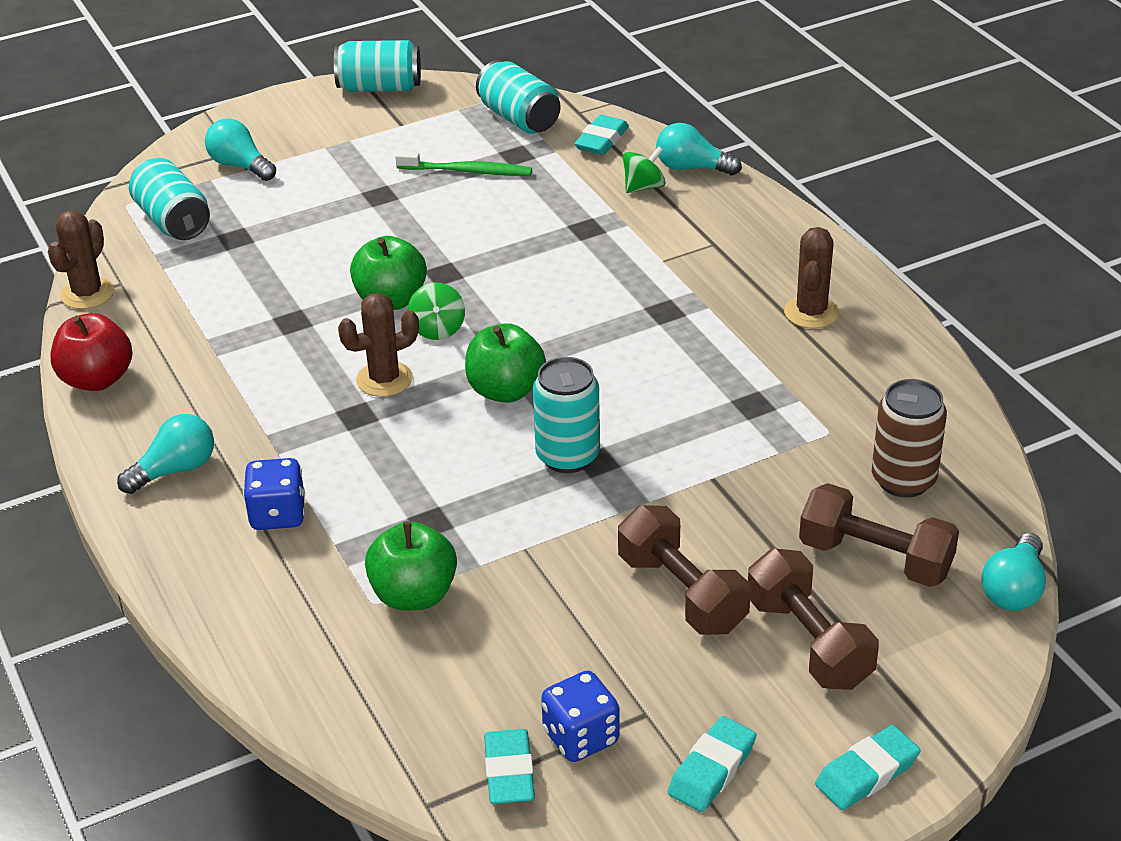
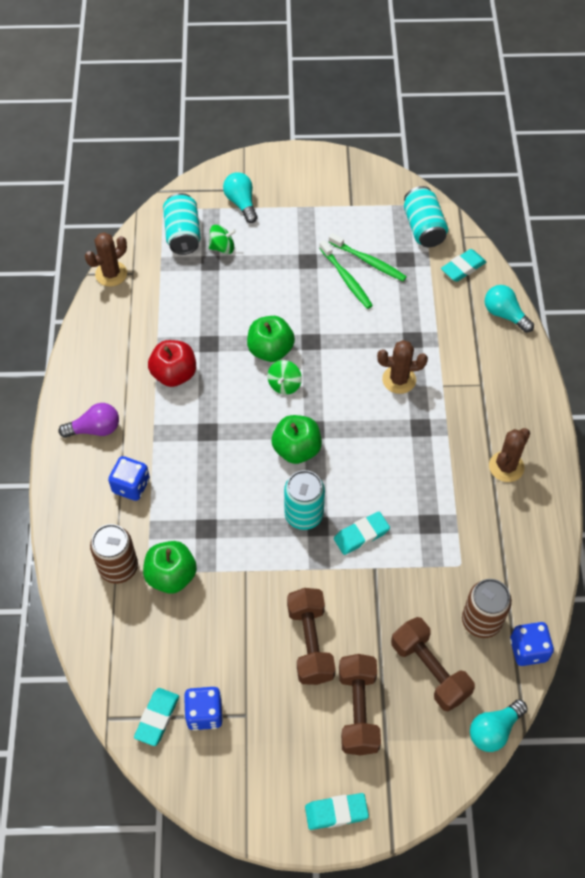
camera: 25 degrees right, 20 degrees up
(97, 379) = (86, 343): red apple -> red apple (174, 374)
(175, 470) = (95, 429): turquoise light bulb -> purple light bulb
(321, 615) = (118, 567): none -> brown can
(379, 87) = (354, 167): turquoise can -> none
(384, 379) = (235, 411): brown cactus -> brown cactus (399, 380)
(448, 197) = (346, 279): none -> green toothbrush
(643, 187) = (466, 319): green spinning top -> green spinning top (222, 247)
(712, 769) = (258, 768): turquoise eraser -> turquoise eraser (361, 535)
(990, 487) = (528, 650): none -> blue dice

